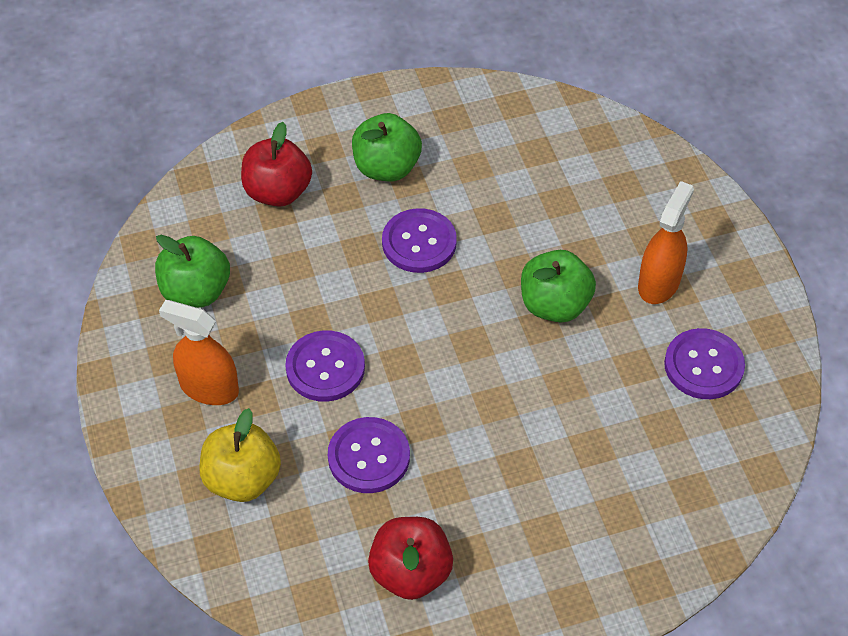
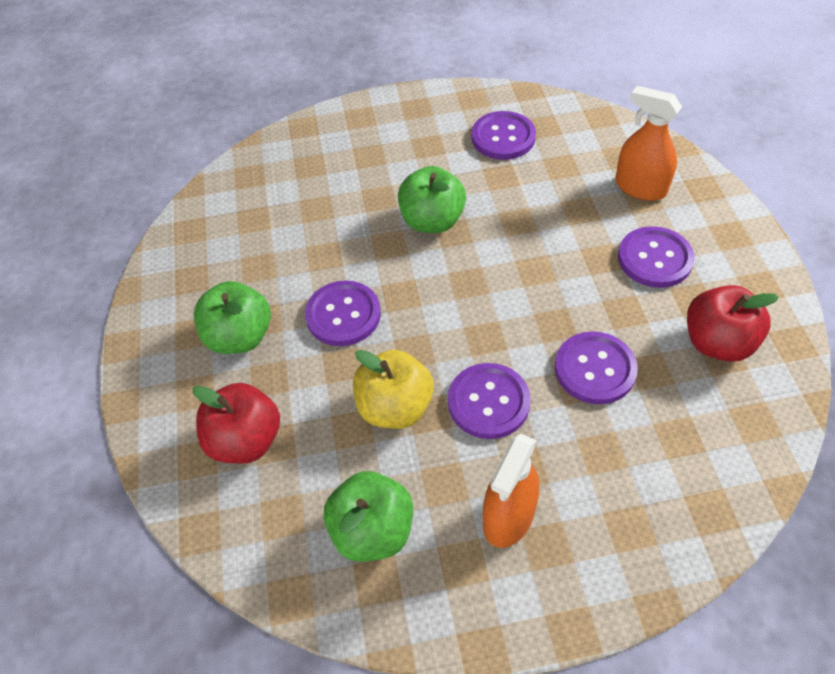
camera: 80 degrees left, 0 degrees up
(242, 479) = (625, 484): yellow apple -> yellow apple (395, 407)
(524, 519) = (654, 259): none -> purple button
(659, 283) = (418, 154): orange spray bottle -> orange spray bottle (640, 187)

